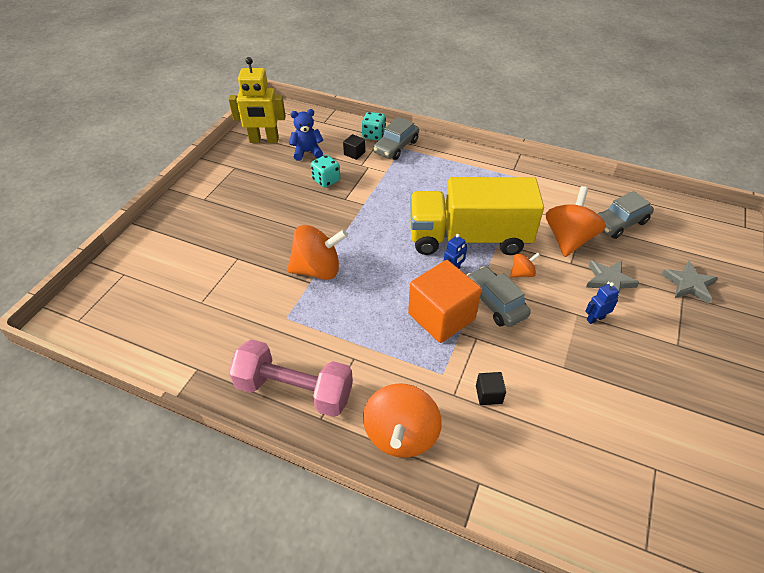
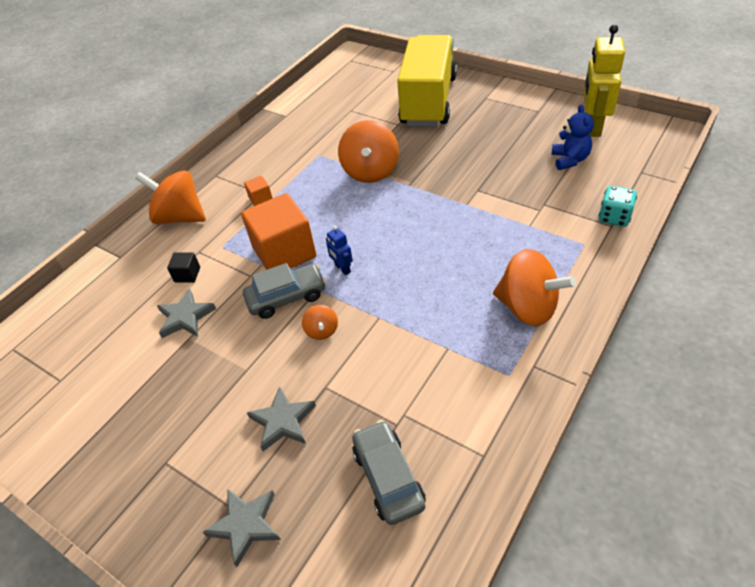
camera: 105 degrees right, 0 degrees up
(294, 390) = (245, 162): pink dumbbell -> none
(326, 180) = (512, 175): turquoise dice -> none
(354, 153) = (569, 198): black cube -> none
(363, 356) = (260, 199): none -> orange cube
(396, 147) = (586, 238): grey car -> none
(468, 238) = (391, 290): yellow truck -> yellow truck (428, 101)
(542, 377) = (185, 317): none -> grey star
(568, 239) = (368, 396): orange spinning top -> orange spinning top (528, 307)
(595, 318) = (233, 386): blue robot -> none

